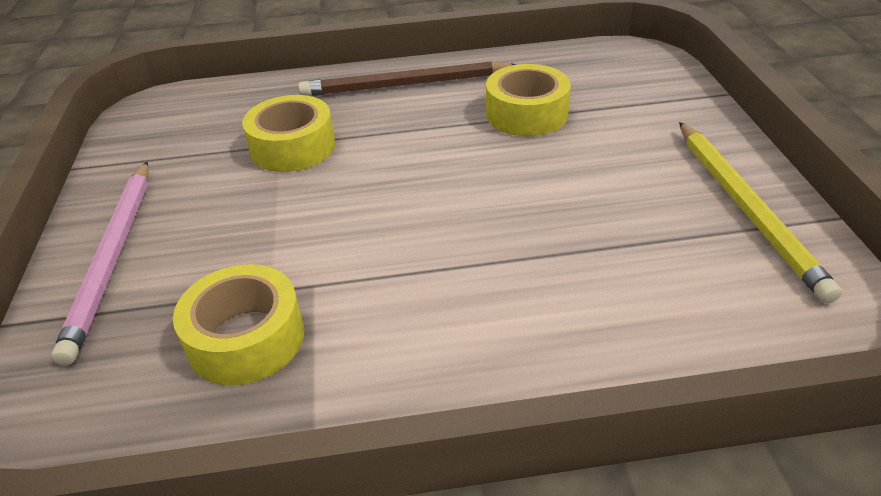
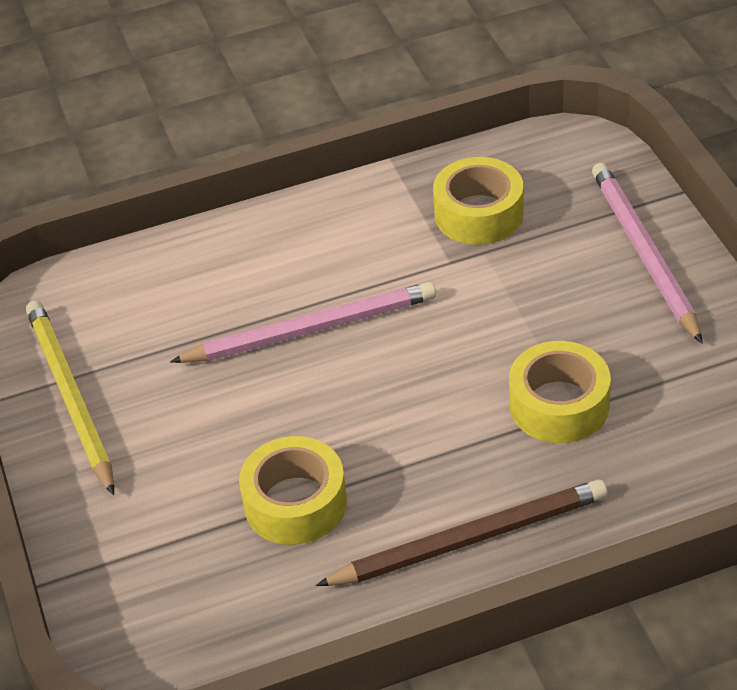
camera: 170 degrees right, 5 degrees up
(489, 235) = (311, 329): none -> pink pencil

